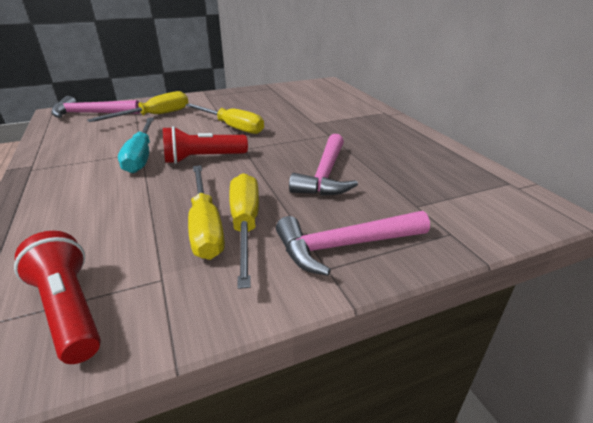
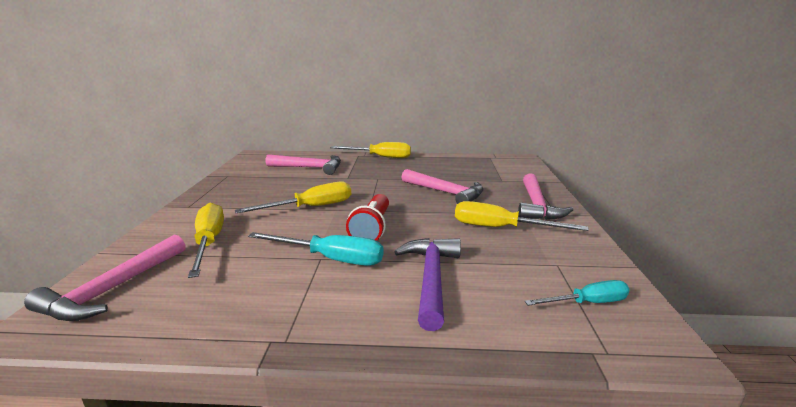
camera: 65 degrees left, 10 degrees down
(69, 309) = (587, 303): red flashlight -> turquoise screwdriver
(114, 203) = (431, 279): none -> purple hammer
(205, 226) = (495, 242): yellow screwdriver -> yellow screwdriver (380, 157)
(320, 105) = (309, 168): none -> pink hammer

